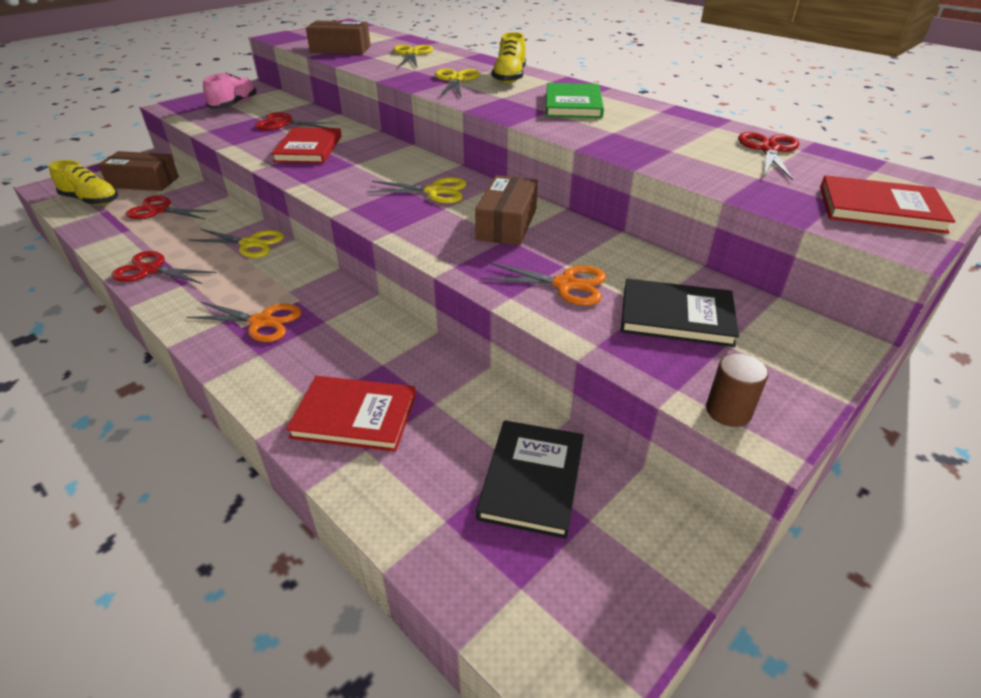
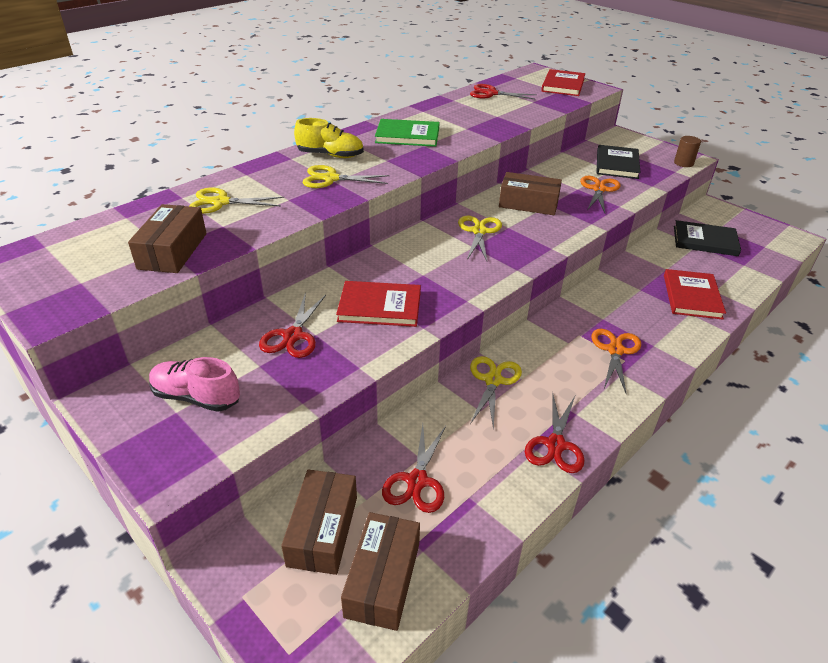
camera: 90 degrees left, 0 degrees up
(91, 200) = (382, 579): yellow shoe -> brown box

